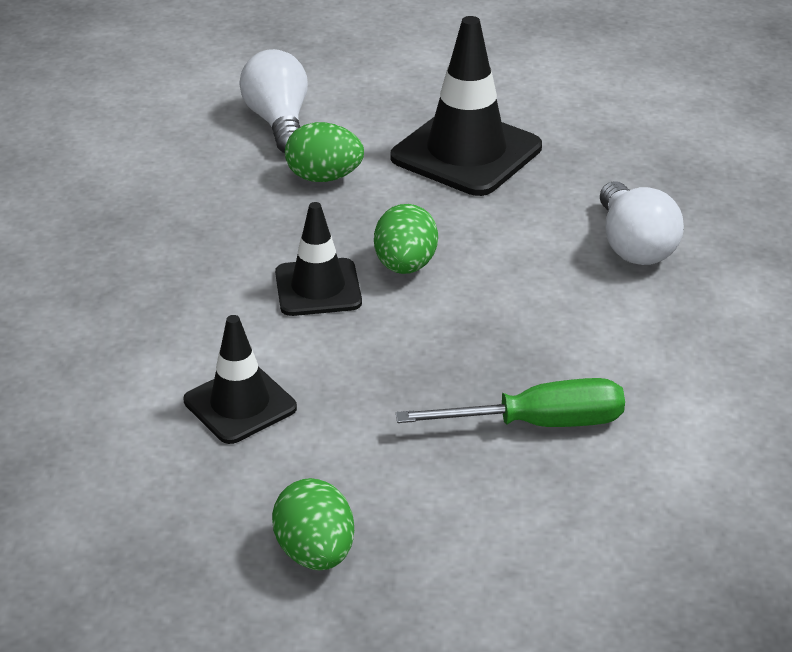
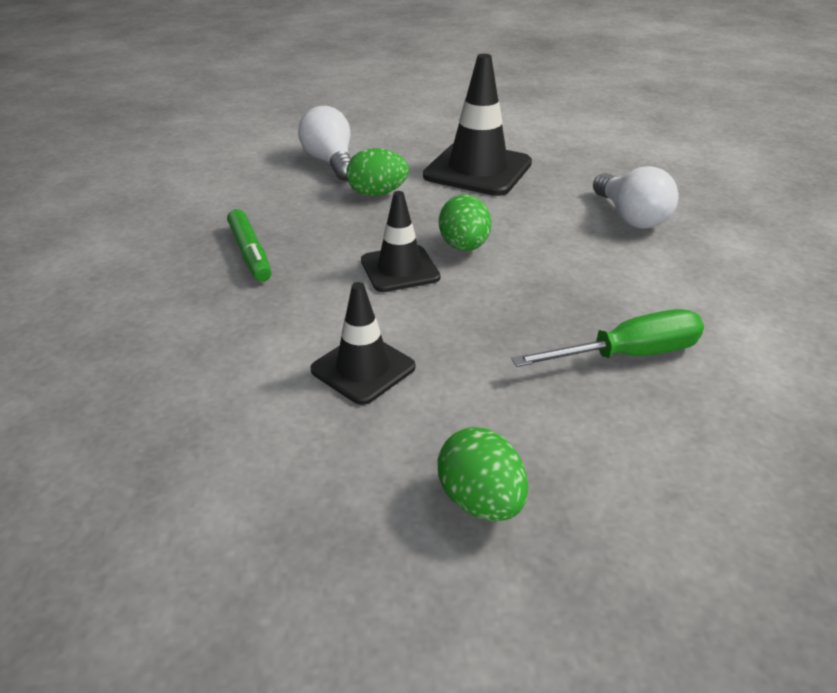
camera: 10 degrees left, 0 degrees up
(149, 248) = (250, 253): none -> green marker

